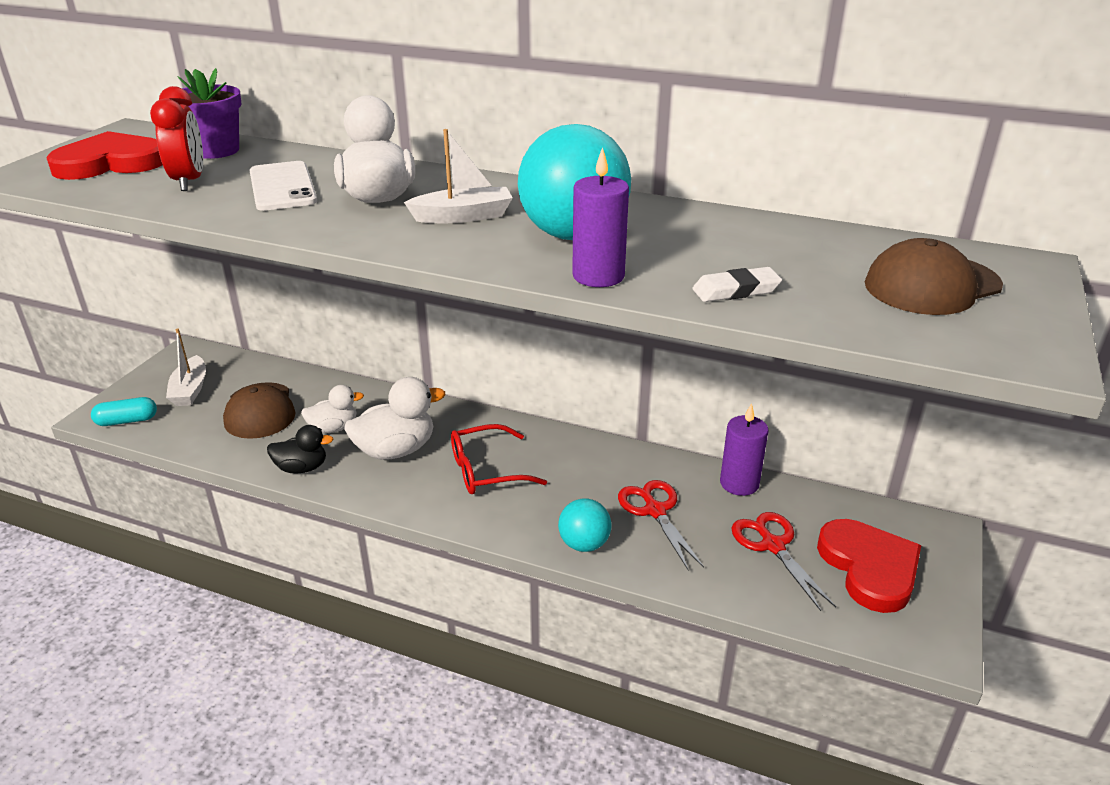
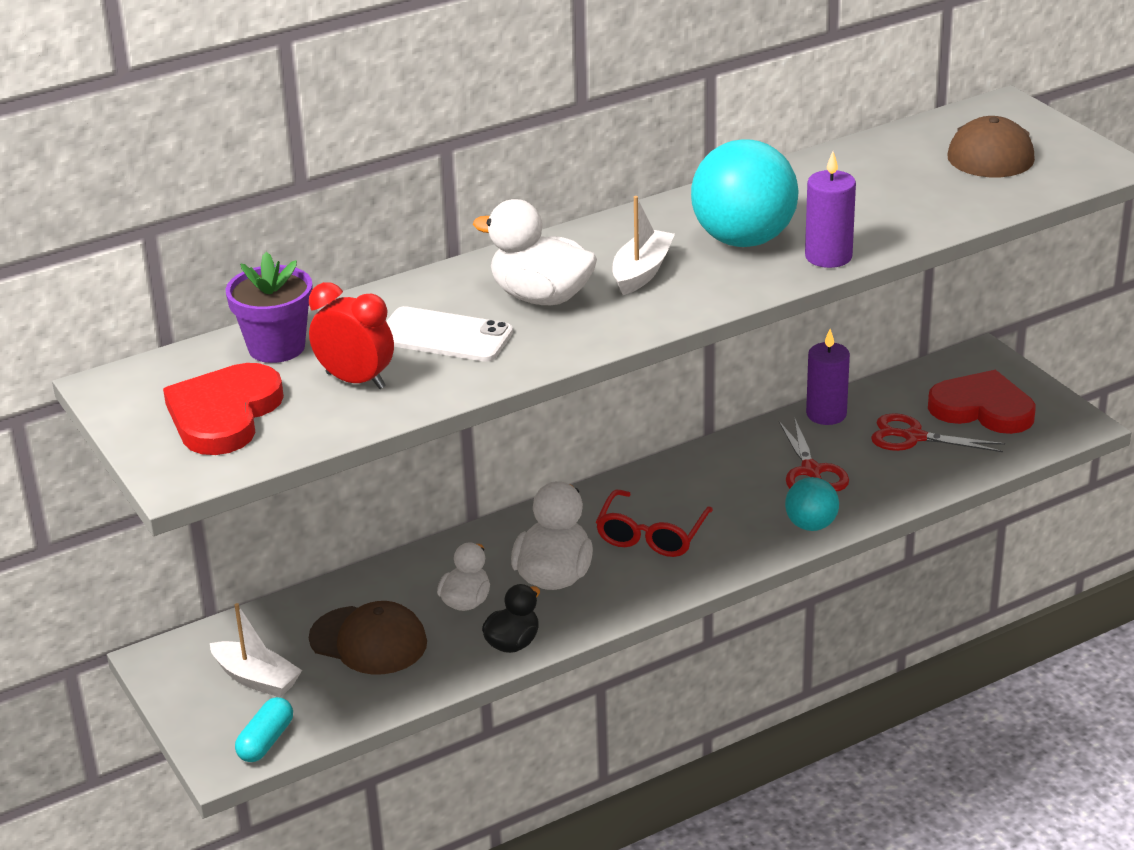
camera: 50 degrees left, 0 degrees up
(655, 511) = (811, 471): red scissors -> red scissors turned 120 degrees counterclockwise
(736, 290) = (914, 217): white eraser -> none

